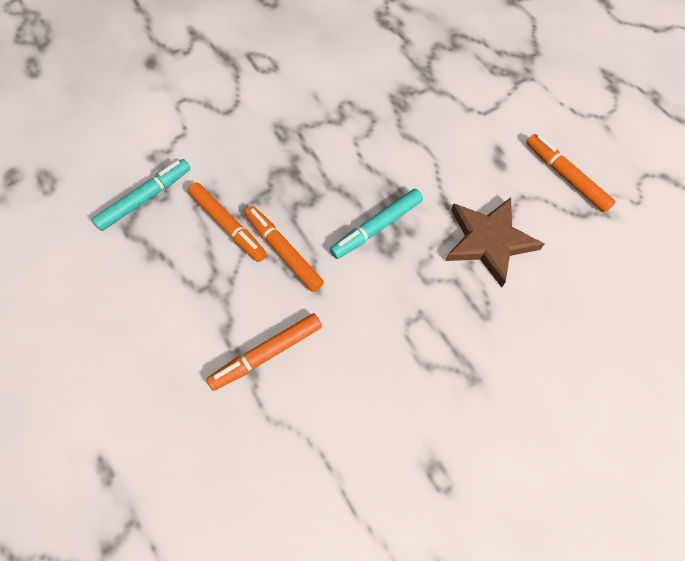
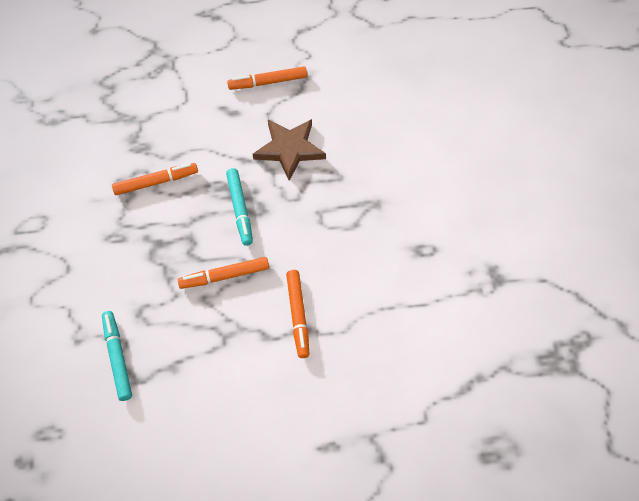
camera: 65 degrees left, 5 degrees down
(228, 226) = (180, 306): orange marker -> orange marker (156, 182)

